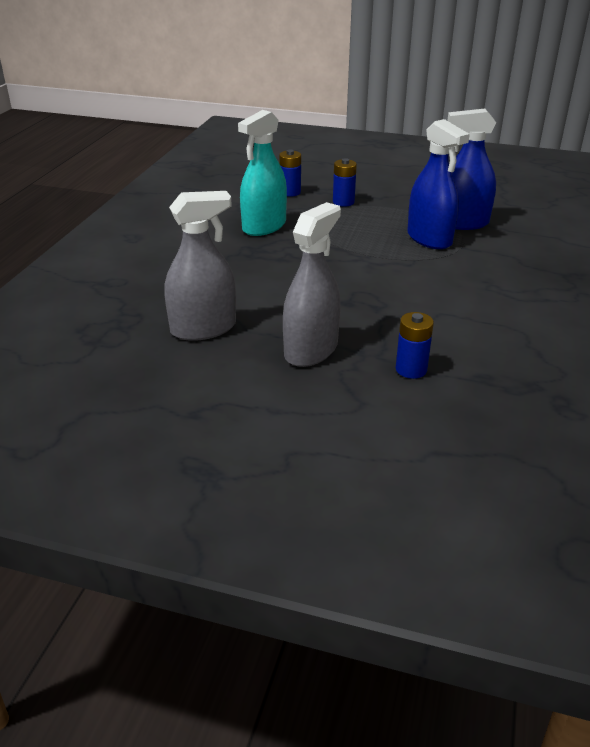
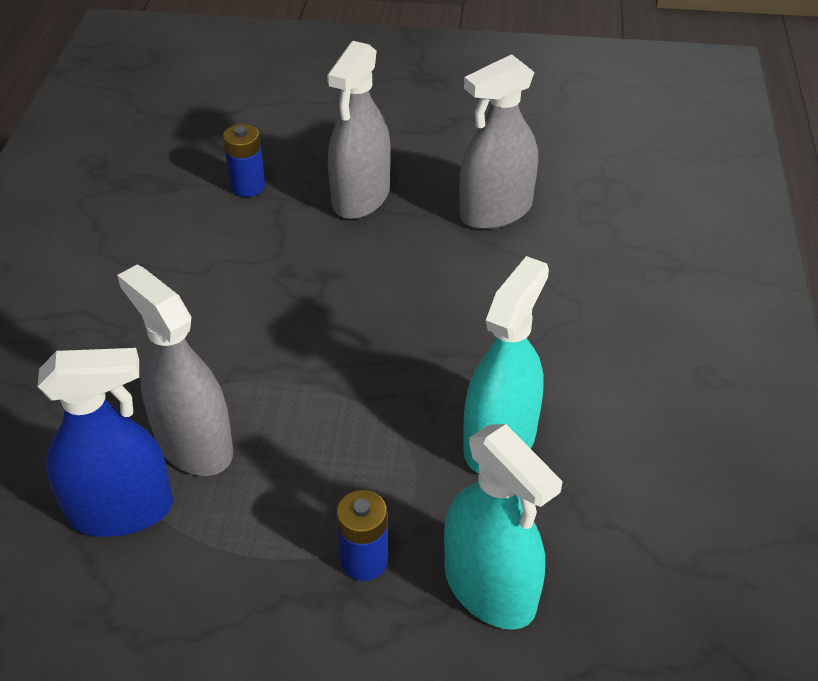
camera: 170 degrees right, 10 degrees up
(290, 192) = (490, 588): blue battery -> turquoise spray bottle
(429, 239) = (194, 444): blue spray bottle -> grey spray bottle

